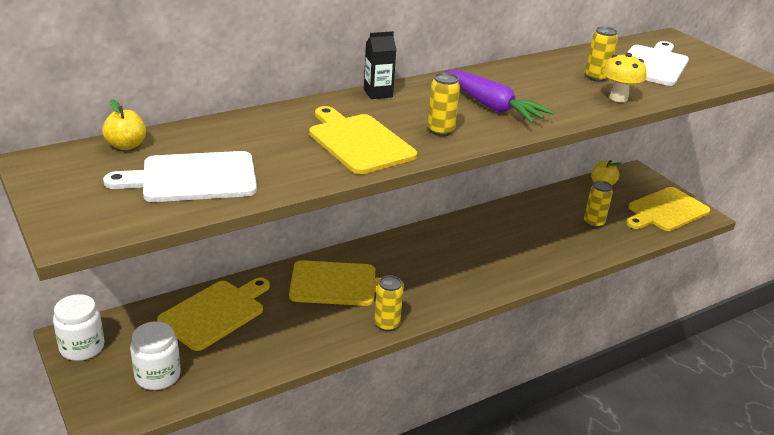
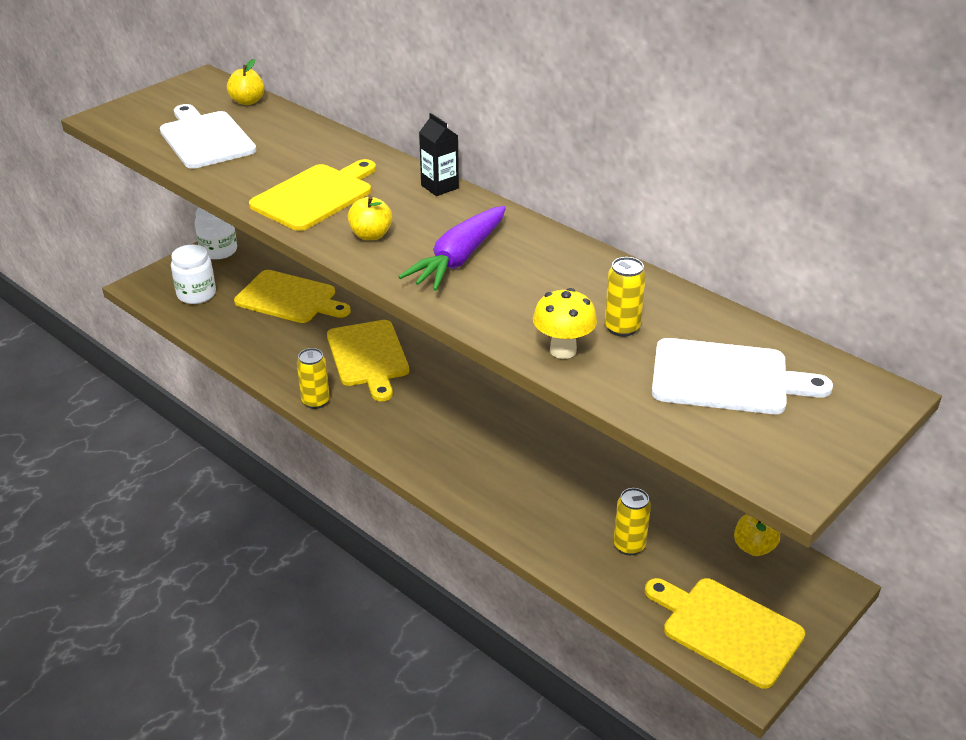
camera: 75 degrees right, 5 degrees up
(440, 131) = (371, 235): yellow can -> yellow apple

